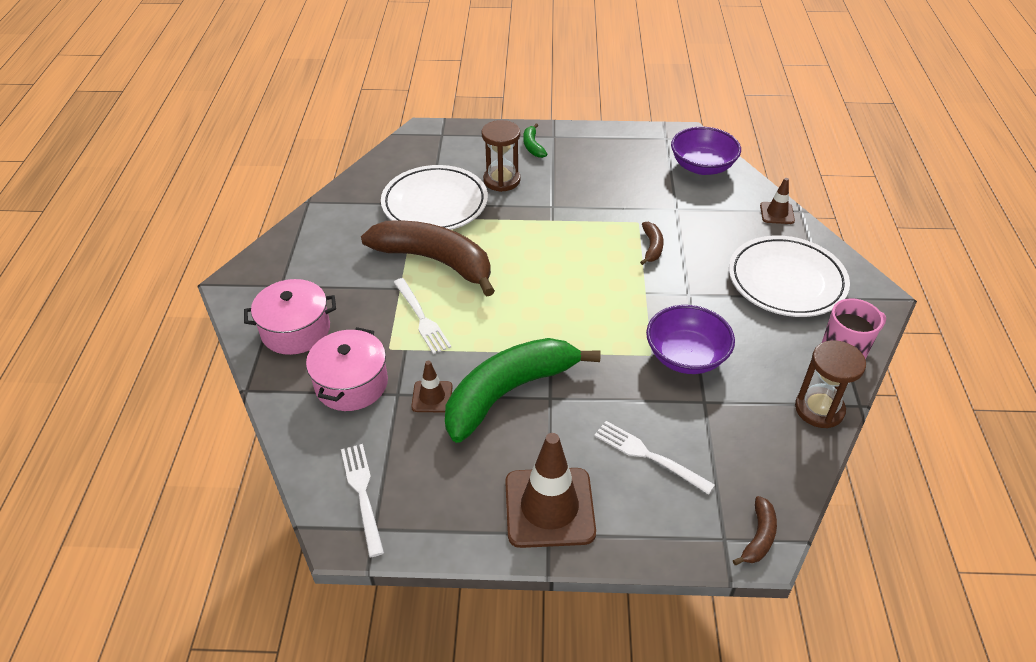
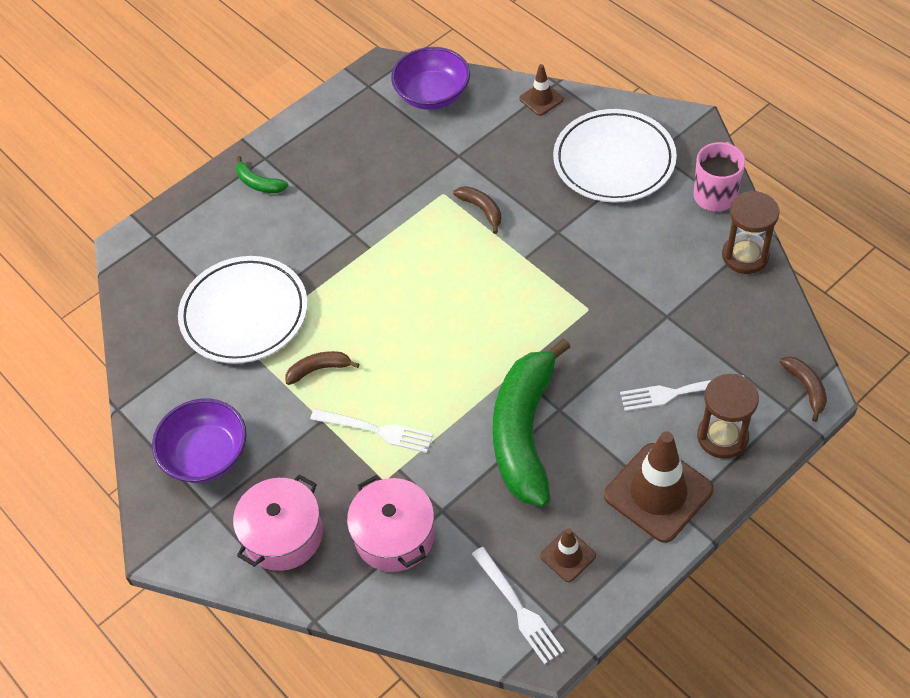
camera: 40 degrees left, 10 degrees up
(362, 493) = (519, 608): white fork -> white fork turned 150 degrees counterclockwise
(432, 397) = (472, 488): brown traffic cone -> brown traffic cone (567, 556)
(435, 261) = (319, 369): brown banana -> brown banana, size x0.41
(501, 180) = (275, 242): brown hourglass -> brown hourglass (722, 437)
(686, 356) = (615, 289): purple bowl -> purple bowl (206, 455)

